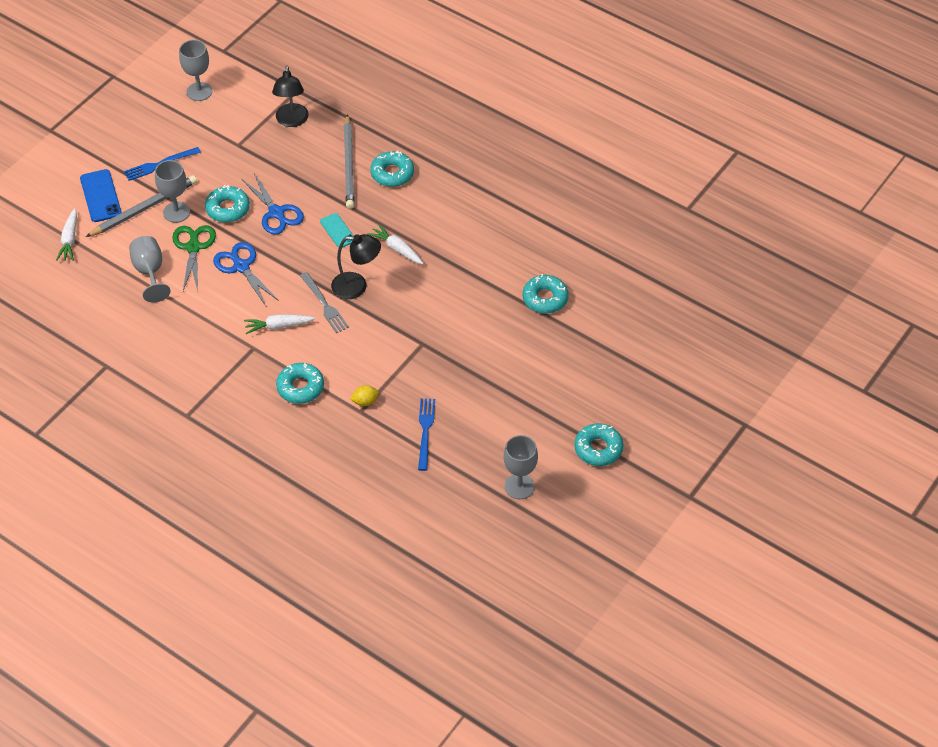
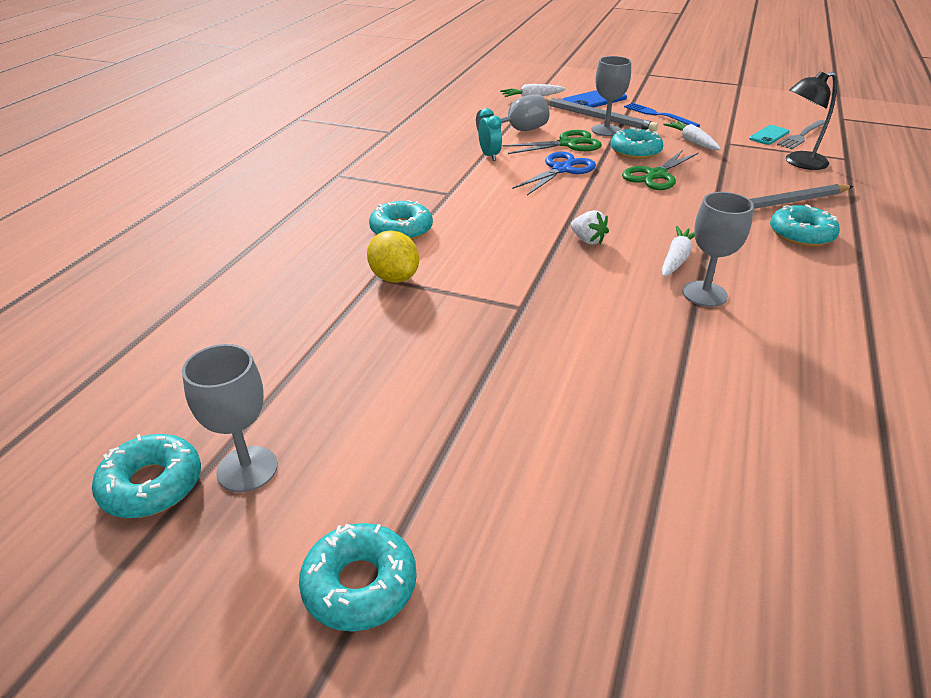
camera: 75 degrees right, 15 degrees down
(194, 306) = (489, 156): none -> turquoise clock
(199, 91) = (772, 116): grey goblet -> grey goblet (704, 294)
(277, 213) = (655, 175): blue scissors -> green scissors
(278, 326) = (489, 202): white carrot -> white carrot (692, 142)
(324, 305) = (541, 224): grey fork -> grey fork (802, 136)
(337, 231) = (666, 213): turquoise phone -> turquoise phone (769, 135)
(357, 286) = (587, 240): black lamp -> white strawberry
(365, 401) = (394, 277): yellow lemon -> yellow lemon, size x1.63
(425, 431) = (354, 338): blue fork -> none
(545, 298) = (705, 424): turquoise donut -> turquoise donut (152, 485)

